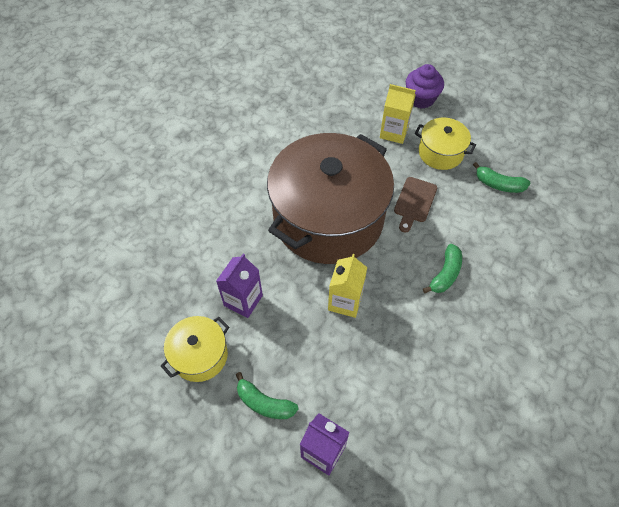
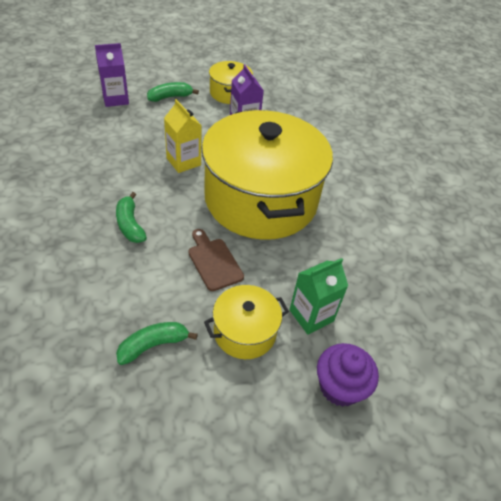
camera: 125 degrees right, 10 degrees down
(328, 218) = (260, 199): brown pot -> yellow pot
(394, 132) = (311, 315): yellow carton -> green carton

